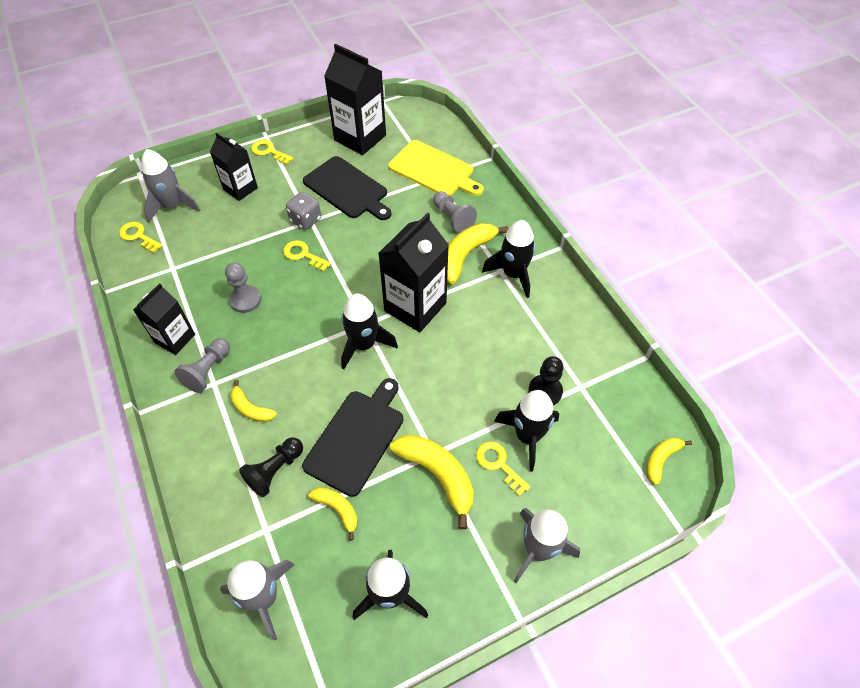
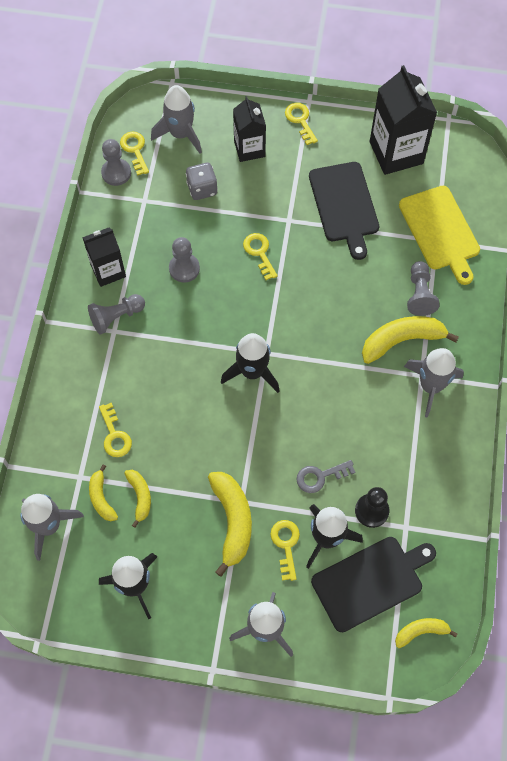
camera: 35 degrees right, 10 degrees up
(131, 260) = (116, 173): none -> grey pawn
(251, 408) = (129, 371): yellow banana -> yellow banana (101, 498)
(275, 471) = (114, 435): black pawn -> yellow key
(305, 220) = (285, 217): grey dice -> grey dice (202, 189)
(357, 438) = (192, 449): black cutting board -> black cutting board (371, 581)
(415, 307) = (320, 363): black carton -> none
(483, 391) = (320, 476): none -> grey key
(513, 274) = (431, 386): black rocket -> grey rocket

